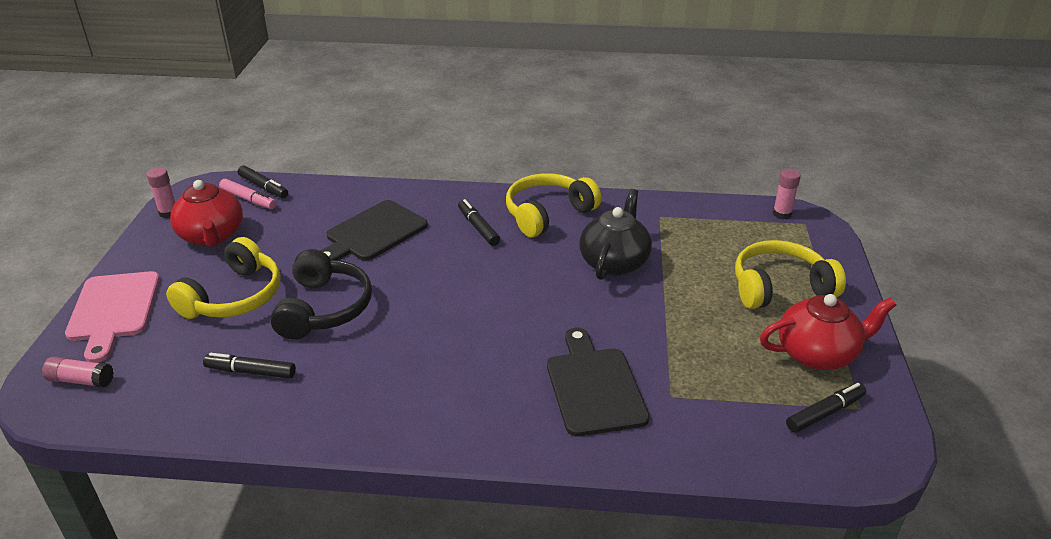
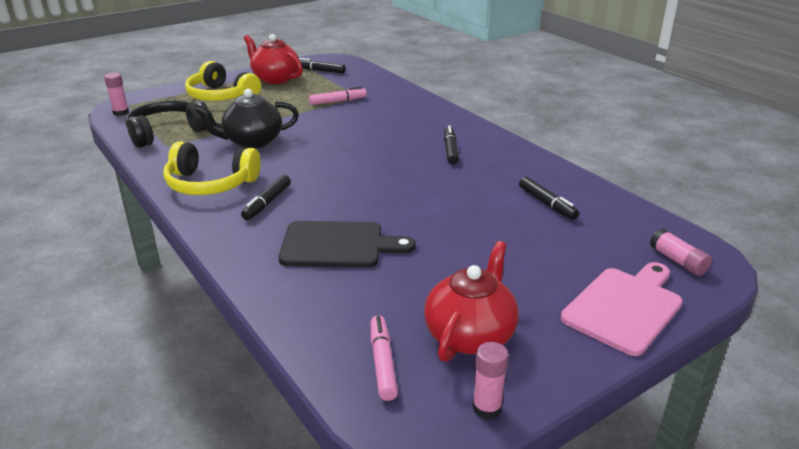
camera: 130 degrees left, 5 degrees down
(234, 297) = (510, 258): yellow headphones -> none
(263, 187) = (346, 371): black marker -> black marker (450, 150)
(324, 308) = (455, 213): black headphones -> black headphones (167, 132)
(594, 387) = (381, 113): black cutting board -> none
(672, 369) = (338, 101): none -> pink marker

